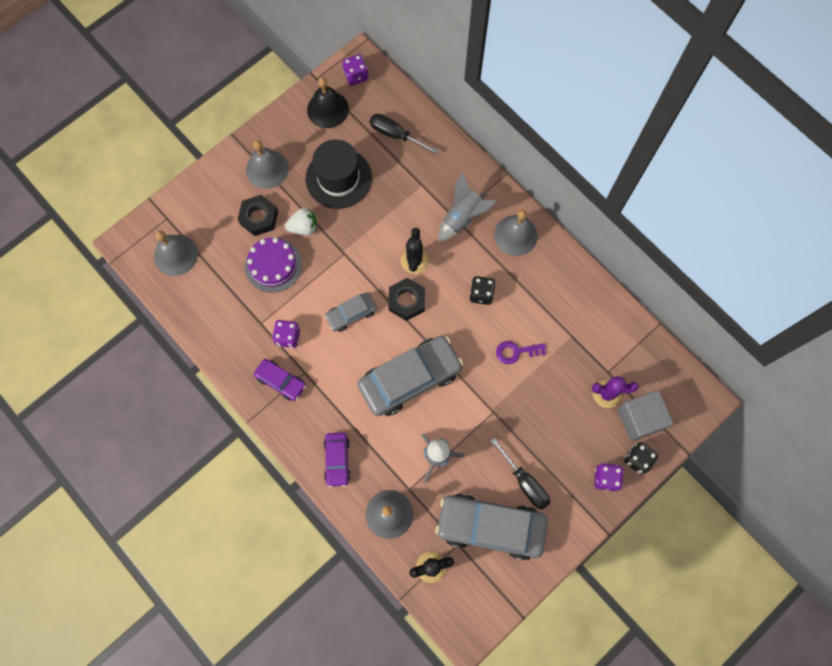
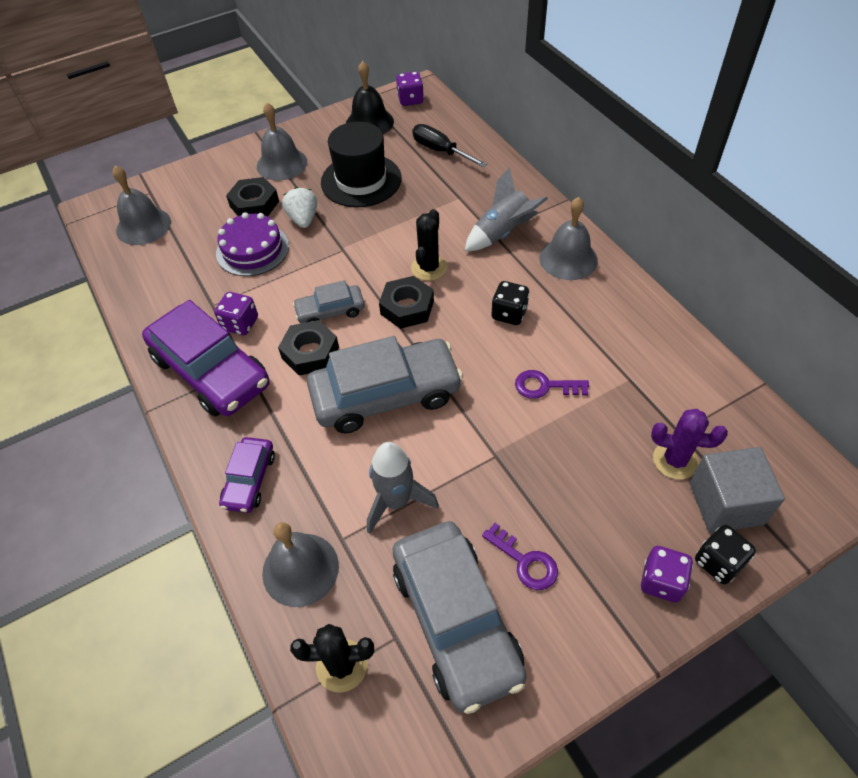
camera: 15 degrees right, 20 degrees down
(281, 381) = (211, 371): purple car -> purple car, size x1.96
(303, 227) = (303, 219): white strawberry -> white strawberry turned 105 degrees counterclockwise
(347, 353) = (310, 353): none -> black nut
(490, 526) = (456, 620): grey car -> grey car turned 135 degrees counterclockwise
(524, 482) = (525, 561): black screwdriver -> purple key

